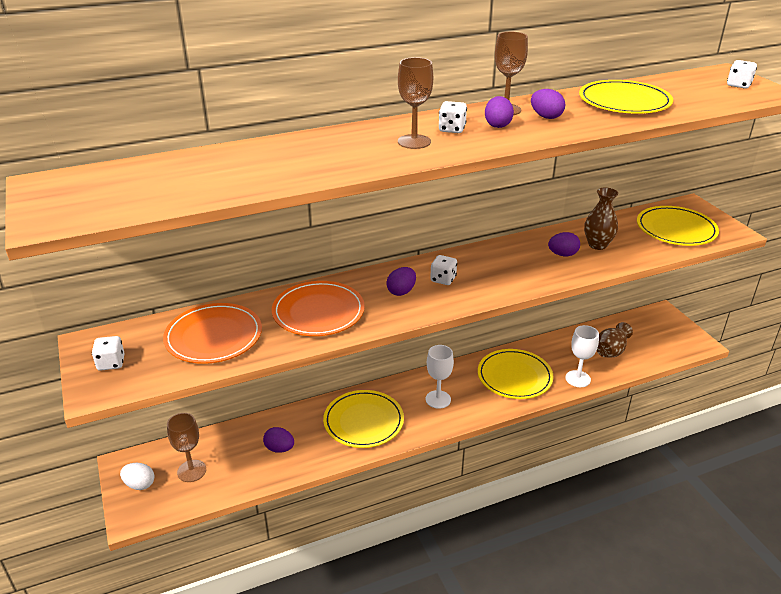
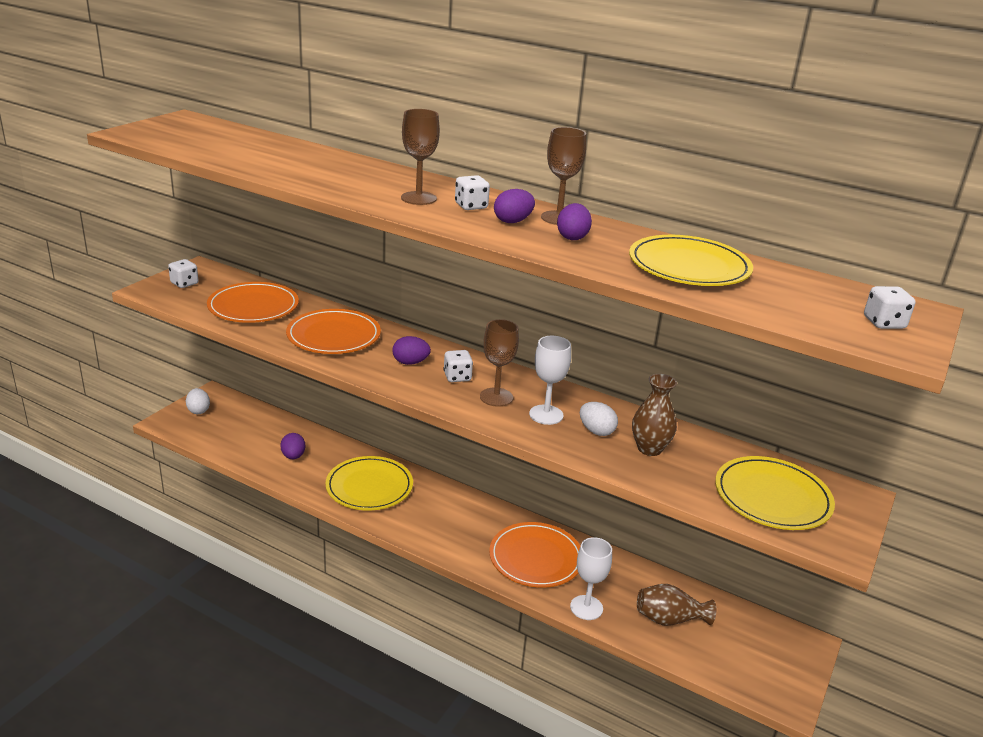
camera: 50 degrees right, 5 degrees down
(191, 471) = (231, 426): brown goblet -> brown goblet (496, 397)
(438, 399) = (445, 519): white goblet -> white goblet (546, 415)
(514, 376) = (536, 558): yellow plate -> orange plate
(562, 254) = (596, 431): purple egg -> white egg

